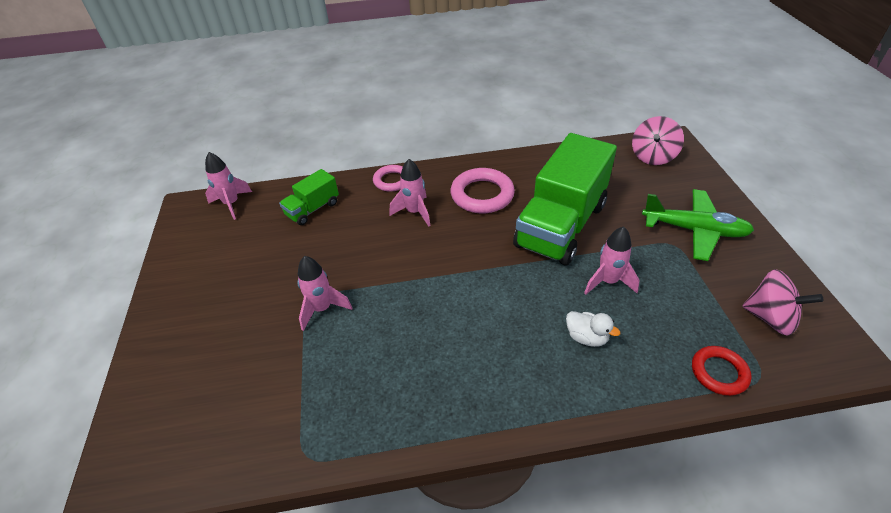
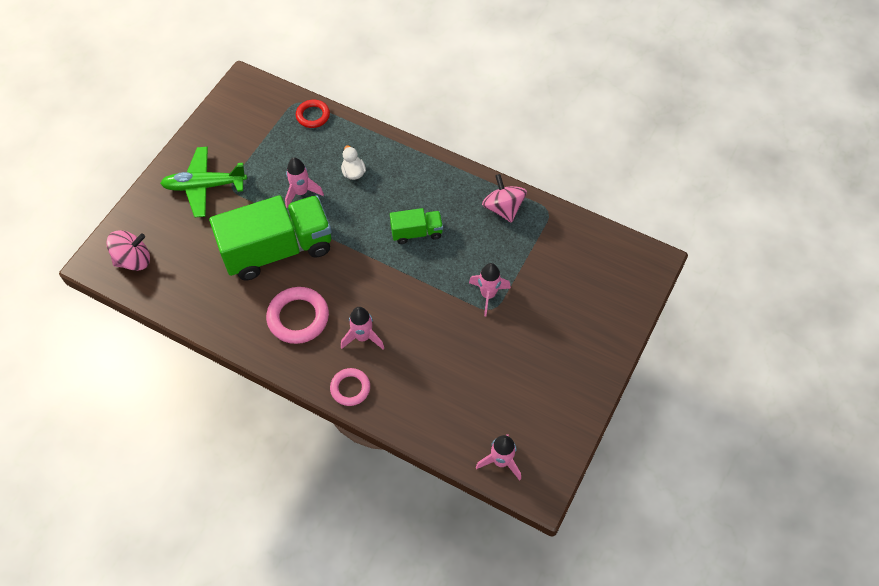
camera: 145 degrees left, 15 degrees up
(312, 209) = (437, 401): green truck -> green truck (416, 232)
(694, 230) = (204, 186): green plane -> green plane turned 60 degrees counterclockwise
(770, 318) = (249, 118): pink spinning top -> pink spinning top (503, 208)

